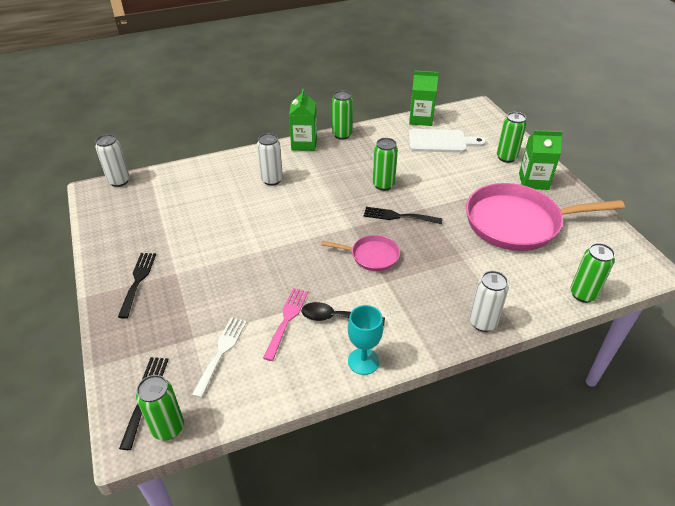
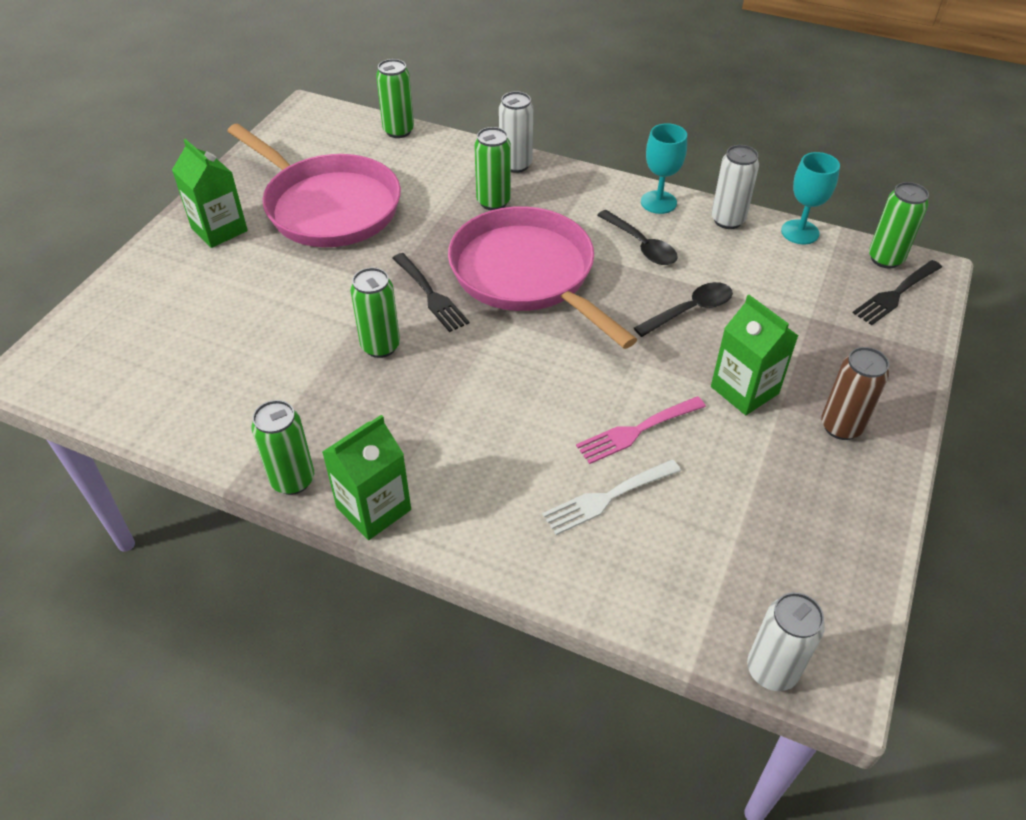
camera: 135 degrees left, 5 degrees up
(138, 281) = (841, 427): black fork -> brown can
(221, 353) = (790, 286): white fork -> white fork (607, 497)
(246, 408) = (800, 232): none -> turquoise goblet
(266, 294) = (690, 310): none -> black spoon
(272, 180) = (512, 468): white can -> white can (727, 220)
(286, 320) = (694, 273): pink fork -> pink fork (637, 431)
(371, 256) = (527, 275): pink pan -> pink pan, size x2.08
(421, 119) = (138, 416): green carton -> green carton (744, 390)
(441, 141) = (195, 355): white cutting board -> none
(506, 157) = (178, 274): green can -> green can (493, 202)

